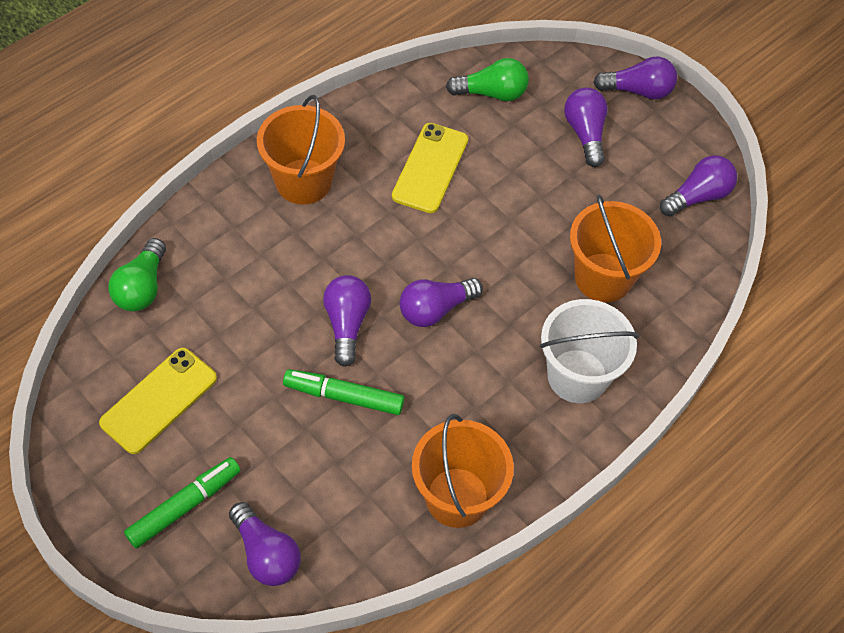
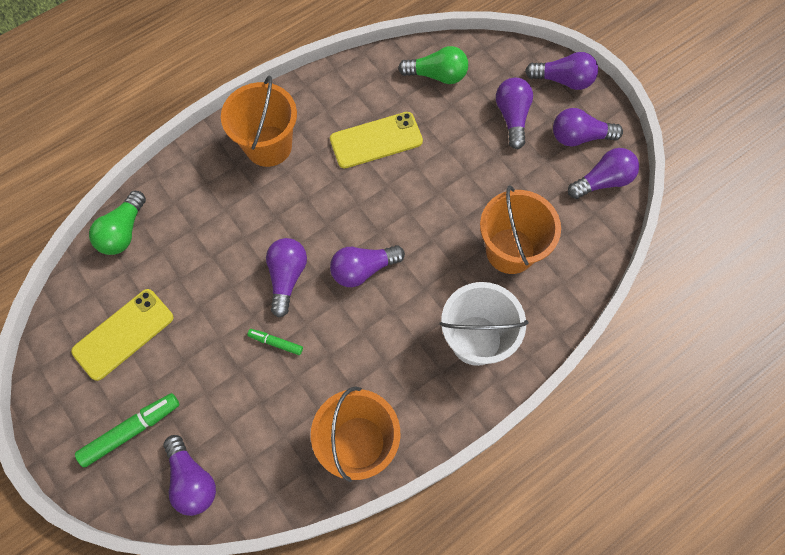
camera: 10 degrees right, 10 degrees up
(344, 396) = (276, 343): green marker -> green marker, size x0.56
(430, 168) = (376, 140): yellow phone -> yellow phone turned 45 degrees clockwise
(665, 150) = (579, 137): none -> purple light bulb

